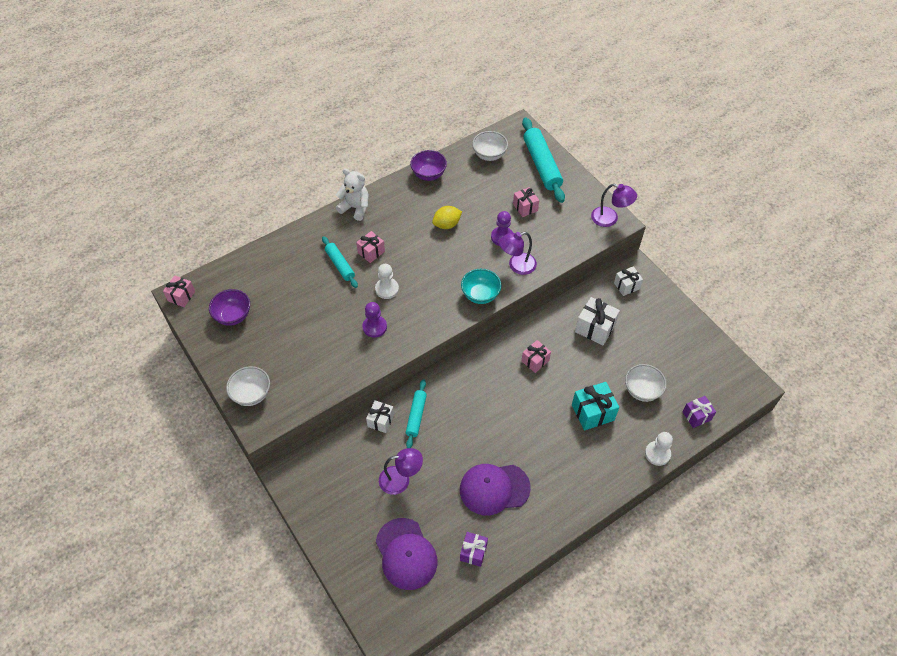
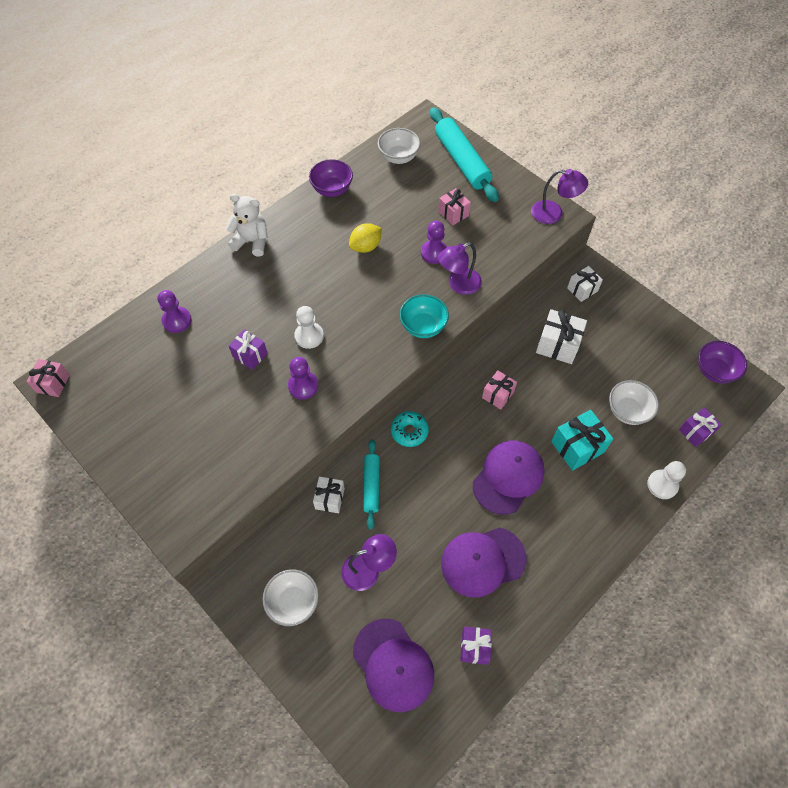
camera: 10 degrees left, 5 degrees up
(233, 316) = (123, 398): purple bowl -> purple bowl (714, 371)
(252, 394) = (164, 497): white bowl -> white bowl (293, 602)
(284, 262) = (177, 320): none -> purple pawn
(337, 297) = (250, 355): none -> purple gift
(340, 265) = (246, 314): turquoise rolling pin -> none
(371, 252) = (281, 293): pink gift -> none
(455, 378) = (409, 431): none -> turquoise donut
(529, 427) = (508, 477): none -> purple cap

